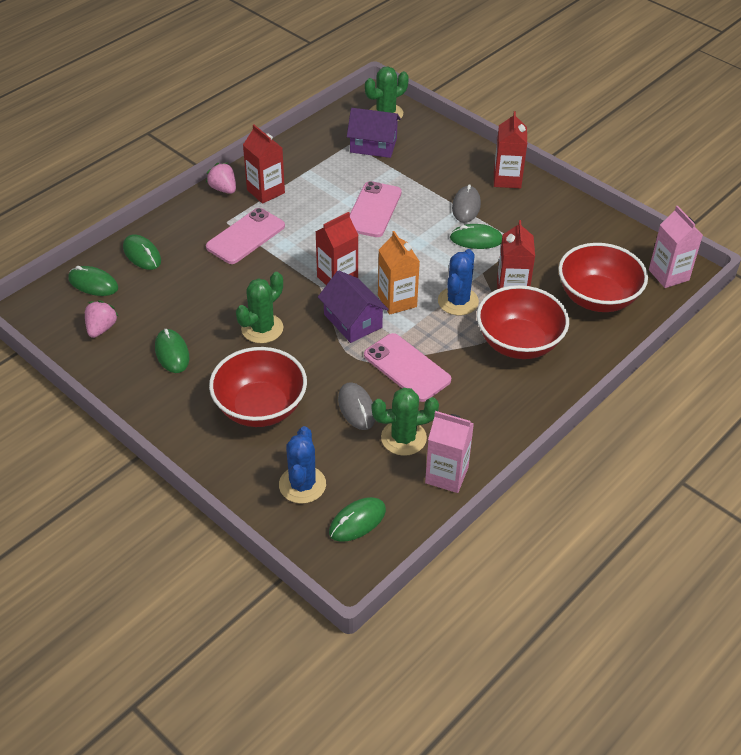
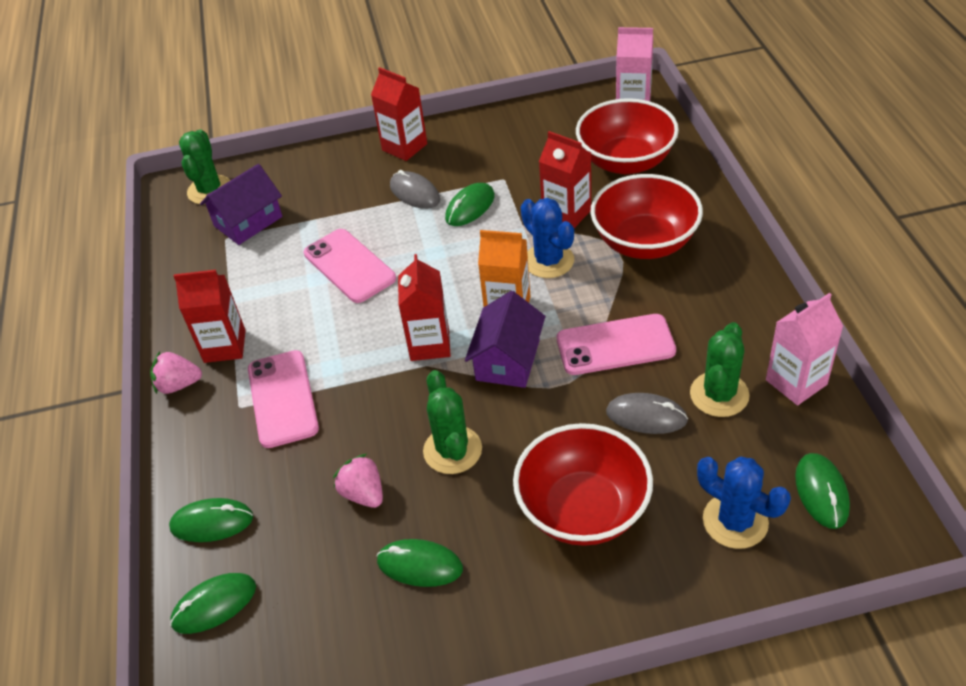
camera: 50 degrees left, 0 degrees up
(101, 328) = (308, 631): pink strawberry -> pink strawberry (363, 493)
(352, 321) = (508, 360): purple house -> purple house turned 75 degrees counterclockwise

